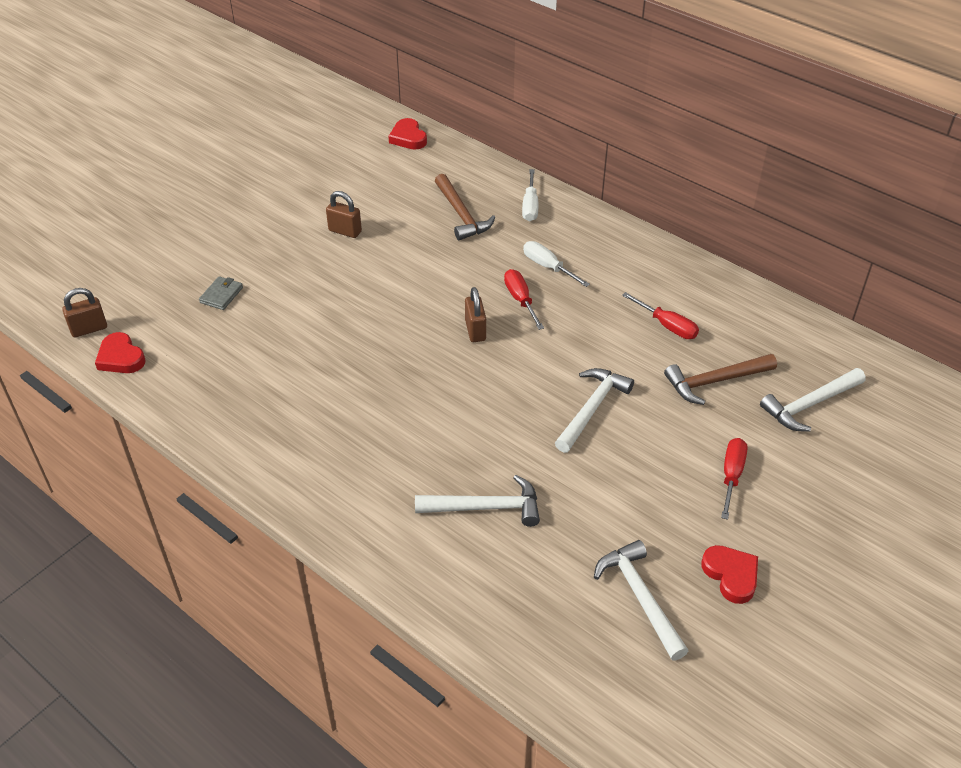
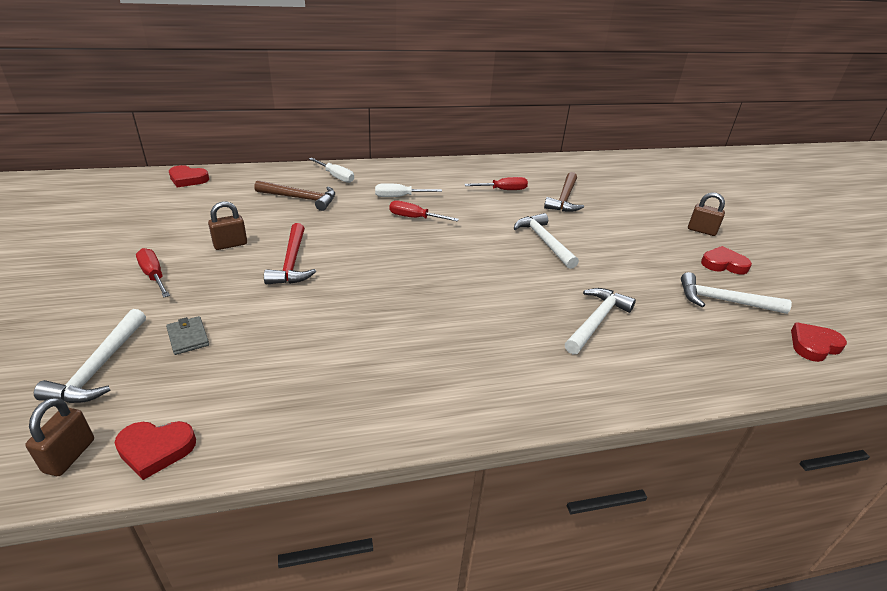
camera: 55 degrees left, 10 degrees down
(359, 278) = (291, 263): none -> red hammer
(475, 330) = (419, 245): brown padlock -> brown padlock (701, 231)
(631, 700) = (813, 345): none -> red heart
(731, 476) = (644, 228): red screwdriver -> red screwdriver (154, 276)
(809, 404) = (609, 186): white hammer -> white hammer (99, 367)

